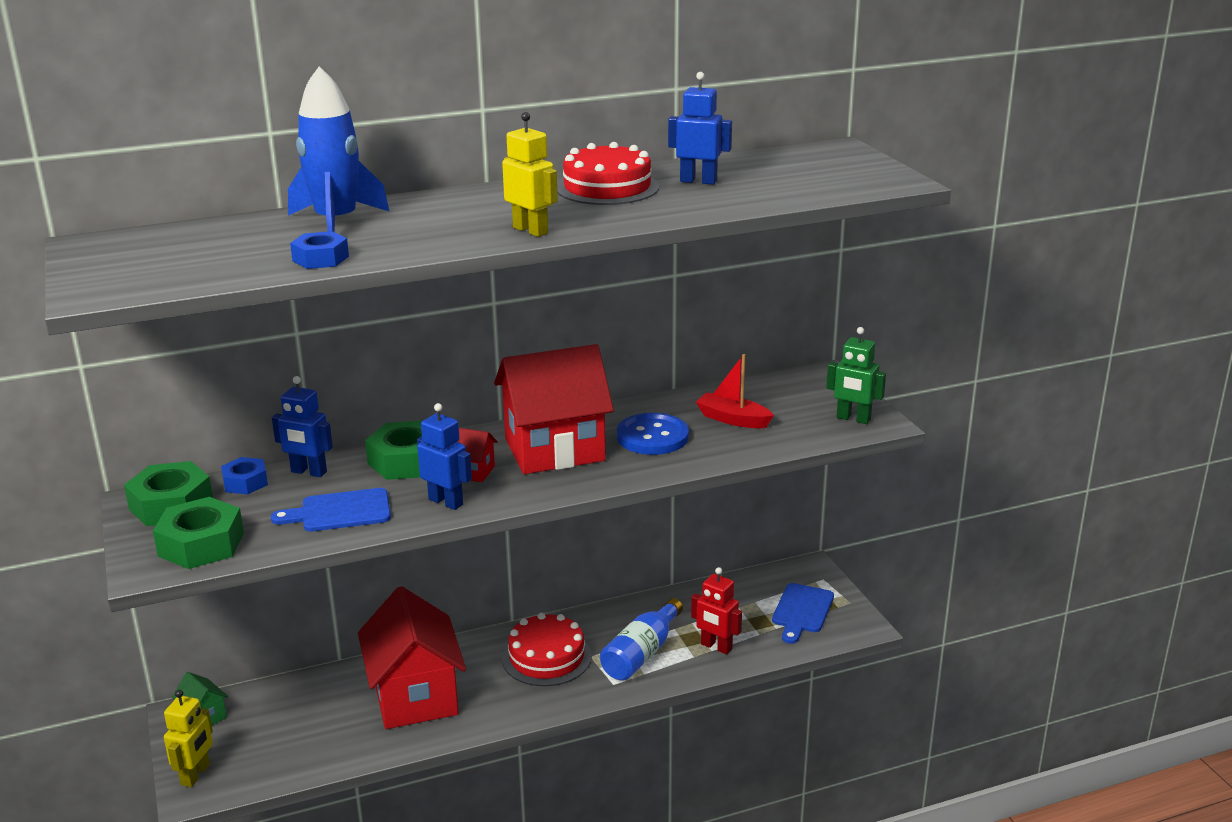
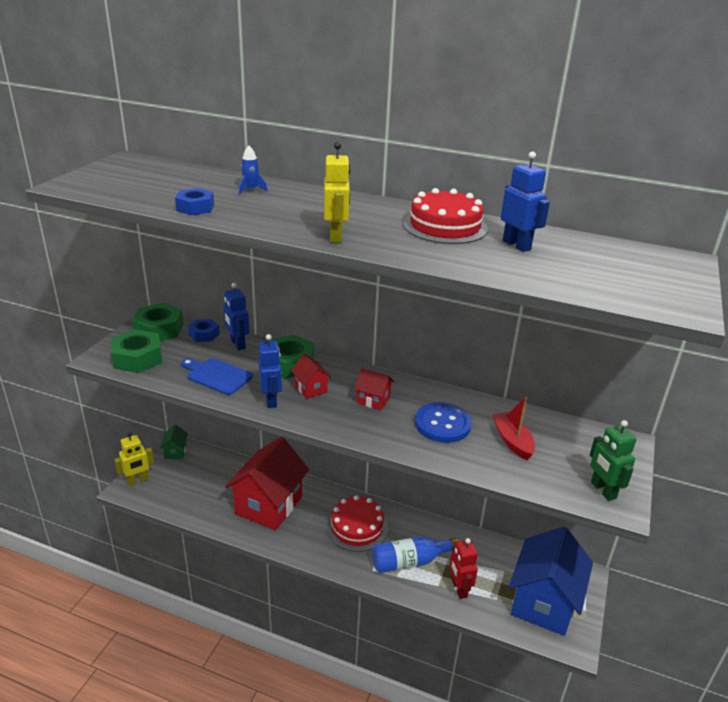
camera: 40 degrees right, 5 degrees up
(336, 222) = (251, 190): blue rocket -> blue rocket, size x0.41
(554, 450) = (373, 400): red house -> red house, size x0.43
(802, 611) = (543, 602): blue cutting board -> blue house

